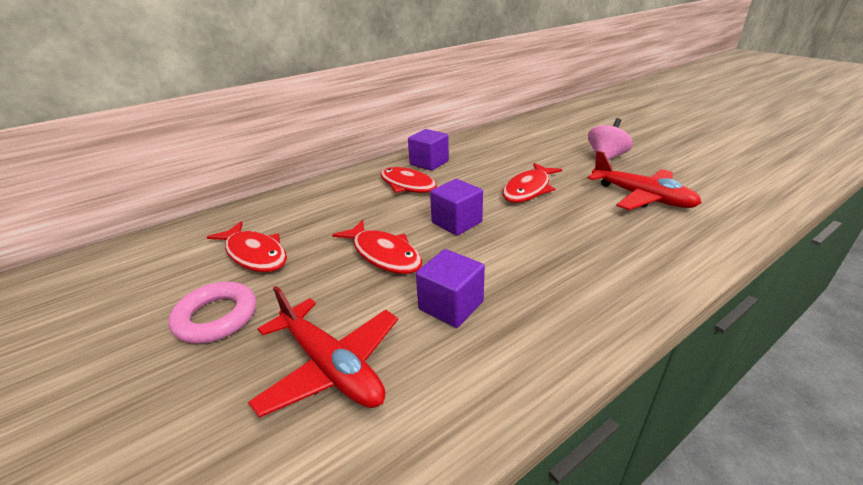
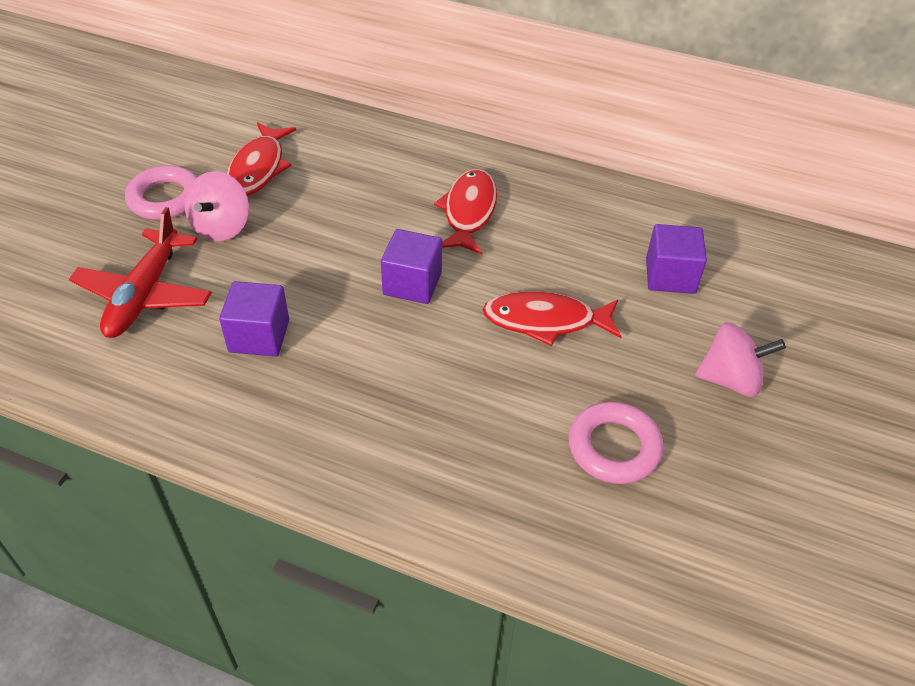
camera: 55 degrees right, 15 degrees up
(298, 292) = (222, 227): none -> pink spinning top
(383, 254) = (312, 254): red fish -> none
(429, 163) = (548, 199): purple cube -> purple cube (670, 276)
(642, 197) = (614, 447): red plane -> pink ring

